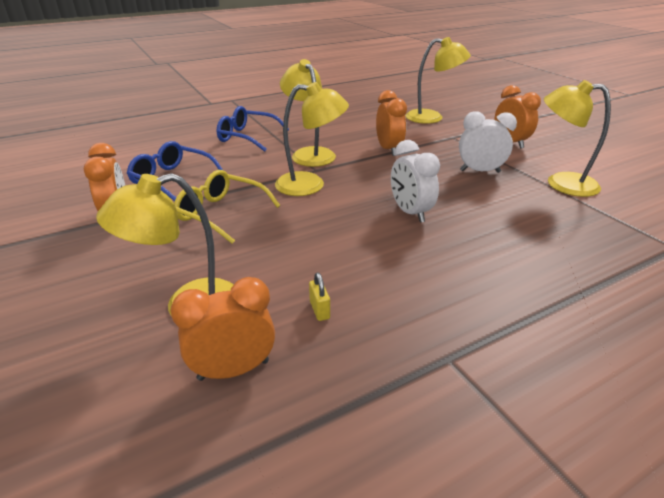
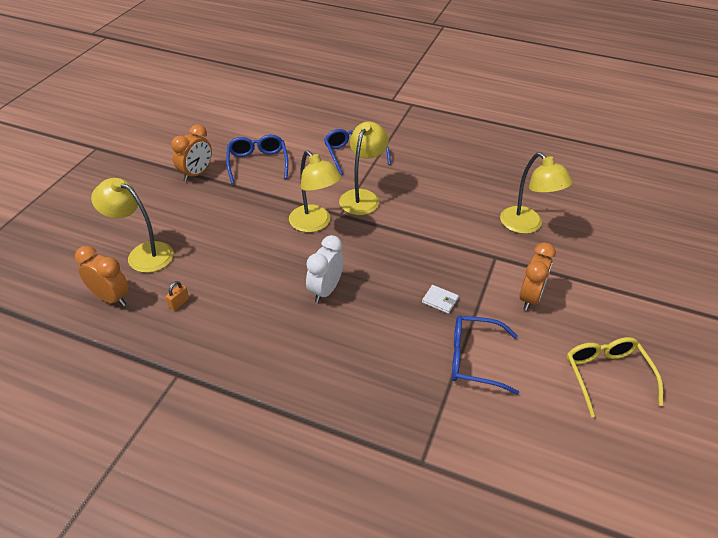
camera: 50 degrees right, 10 degrees up
(221, 213) = (238, 209): yellow glasses -> yellow glasses (606, 375)
(319, 310) = (179, 303): yellow padlock -> orange padlock
(388, 149) = (420, 232): orange clock -> none
(480, 171) = (440, 300): white clock -> white wallet
(561, 183) = (474, 359): yellow lamp -> blue glasses

